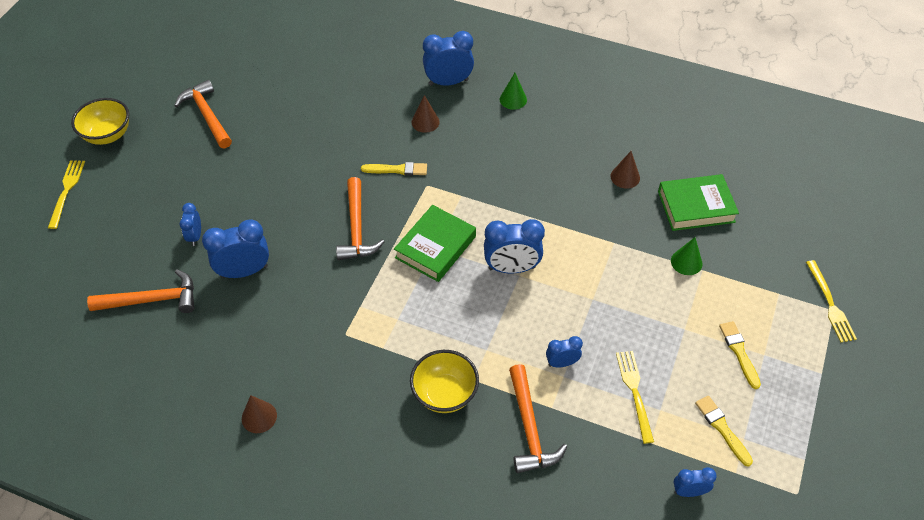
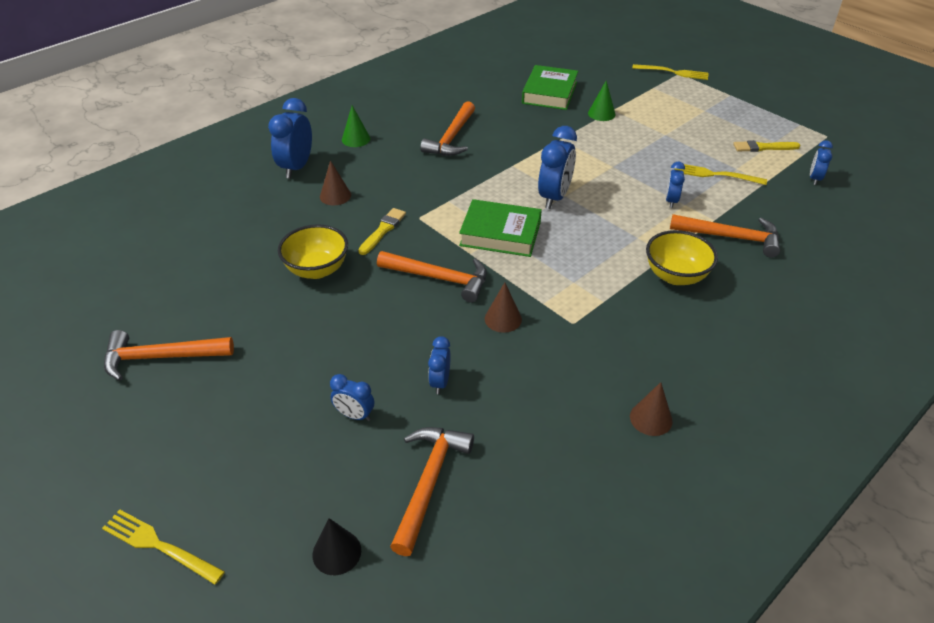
camera: 65 degrees left, 10 degrees down
(85, 274) = (336, 552): none -> black cone
(108, 135) = (94, 471): yellow bowl -> yellow bowl (317, 269)
(244, 271) = (440, 382): blue clock -> blue clock, size x0.56
(435, 247) = (500, 234): green book -> green book turned 45 degrees counterclockwise
(559, 162) = (452, 138): none -> orange hammer
(625, 177) = (495, 113): brown cone -> brown cone (503, 319)
(739, 352) = (698, 119): yellow brush -> none

